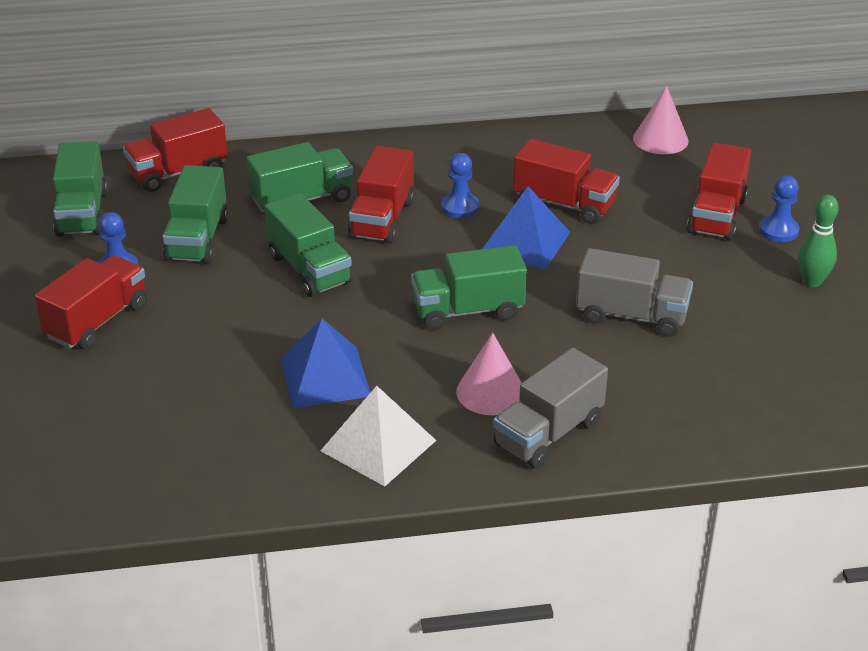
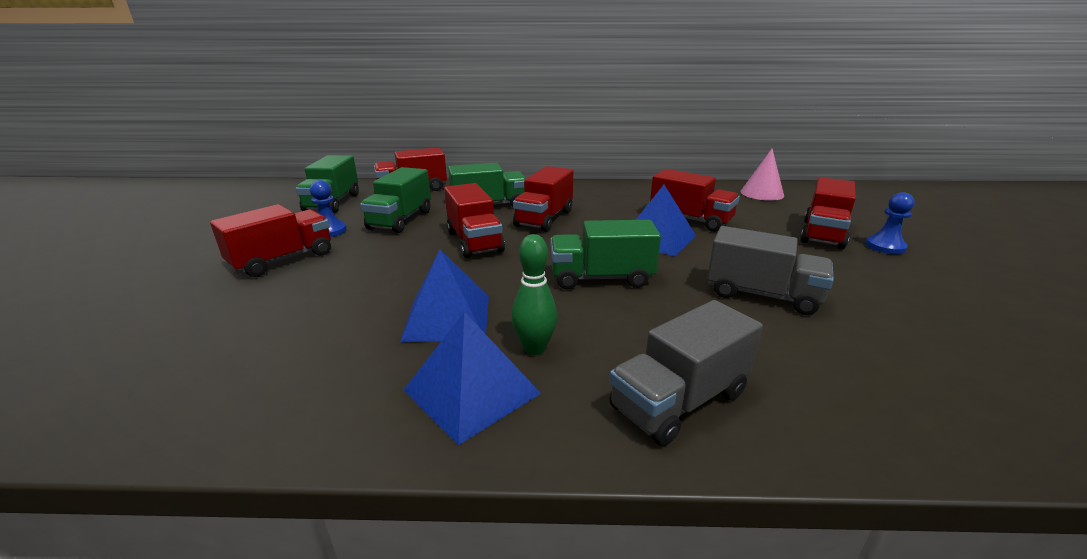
camera: 10 degrees right, 10 degrees down
(309, 269) = (474, 242): green truck -> red truck
(378, 445) = (471, 391): white pyramid -> blue pyramid
(460, 207) = (606, 216): blue pawn -> none
(490, 392) = (613, 348): pink cone -> none
(812, 281) = (941, 283): green bowling pin -> green bowling pin (534, 348)

